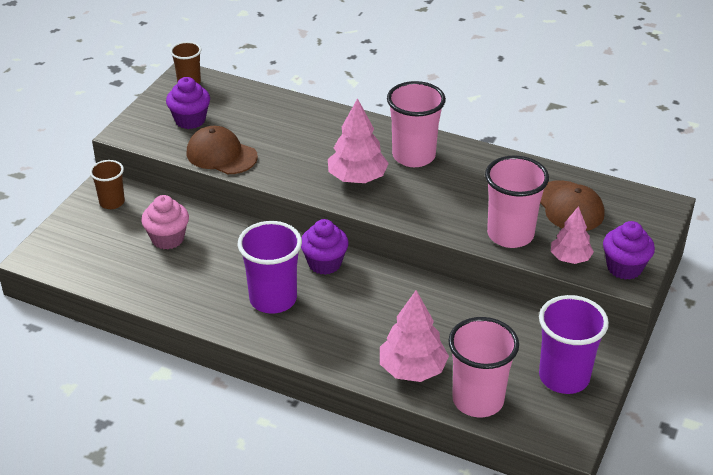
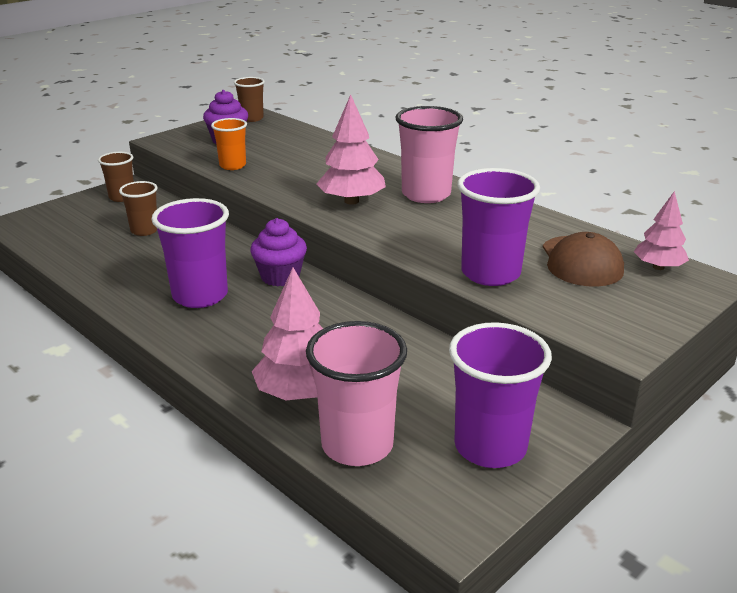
camera: 20 degrees right, 10 degrees down
(168, 239) = (144, 230): pink cupcake -> brown cup
(221, 155) = (232, 165): brown cap -> orange cup
(510, 235) = (490, 273): pink cup -> purple cup
(570, 258) = (553, 308): pink tree -> pink tree (658, 267)
(624, 268) = (623, 330): purple cupcake -> none

